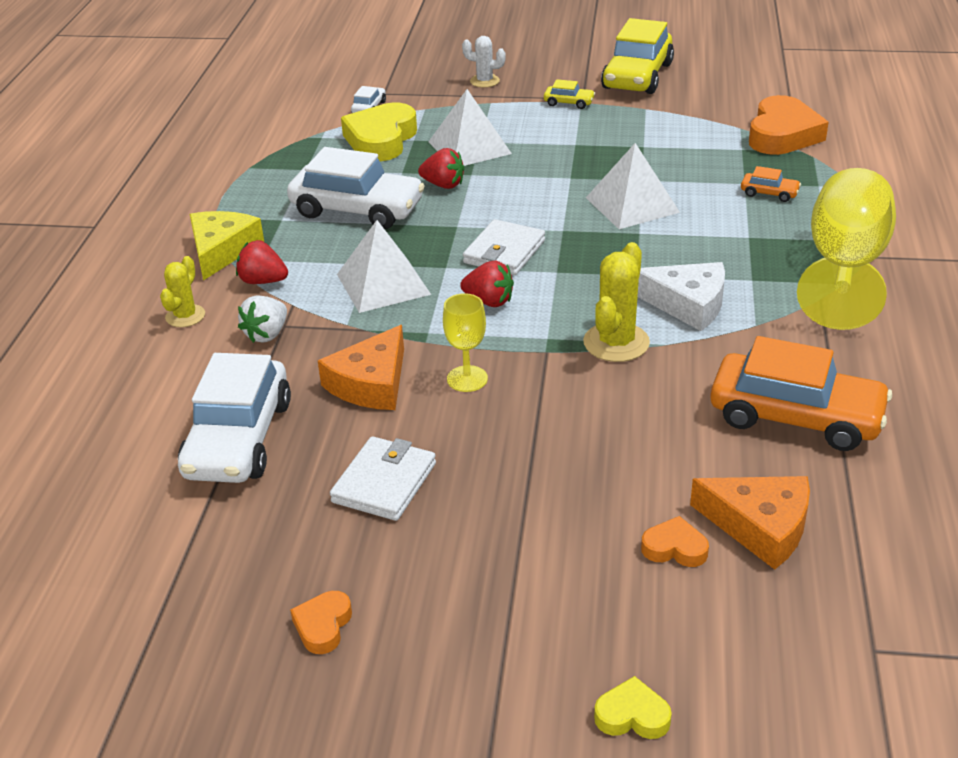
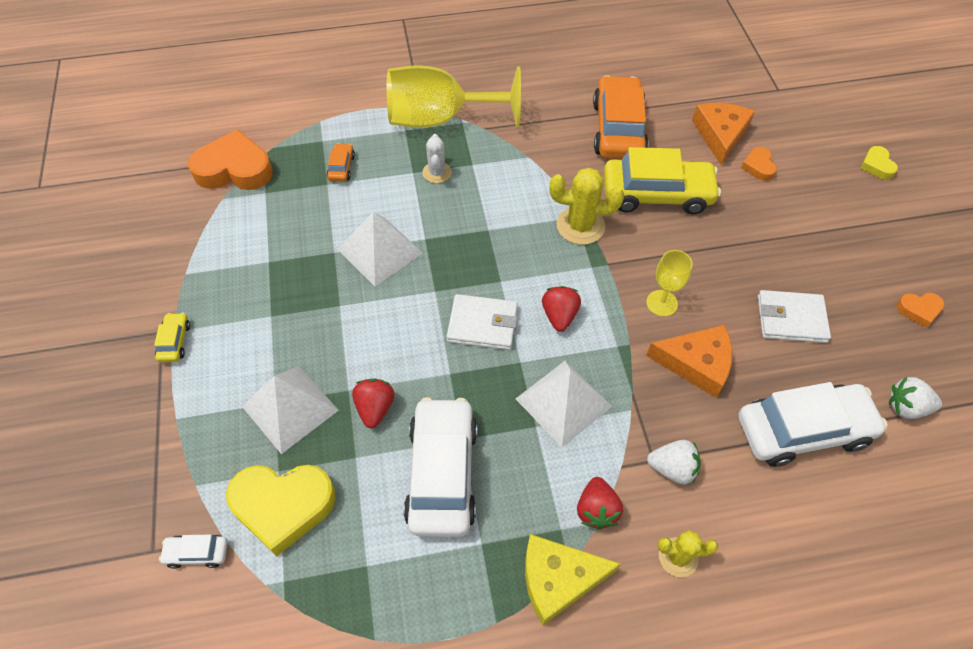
camera: 110 degrees left, 20 degrees up
(201, 541) = (906, 407): none -> white strawberry
(484, 81) = (117, 441): white cactus -> white cactus (437, 172)
(637, 76) = (106, 293): yellow car -> yellow car (657, 194)
(687, 304) = (516, 194): white cheese -> none

